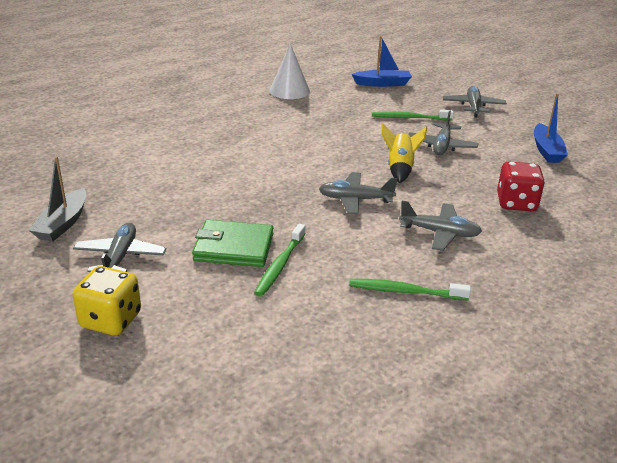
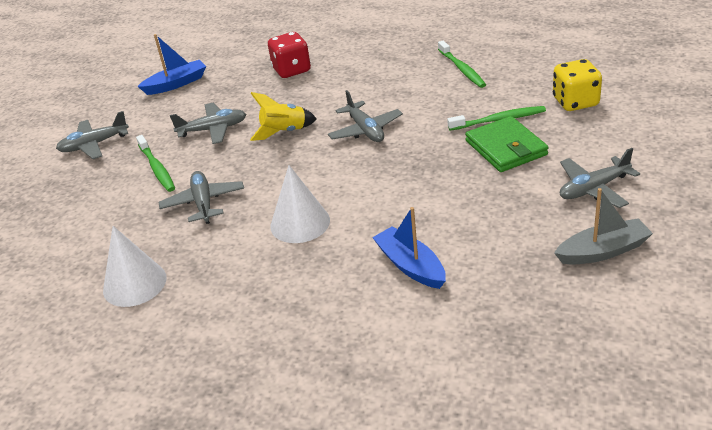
camera: 115 degrees left, 5 degrees up
(111, 320) = (653, 148): yellow dice -> yellow dice (575, 102)
(271, 142) = (300, 223): none -> white cone
(382, 84) = (57, 224): blue boat -> blue boat (410, 266)
(440, 233) = (373, 82): grey plane -> grey plane (203, 203)

